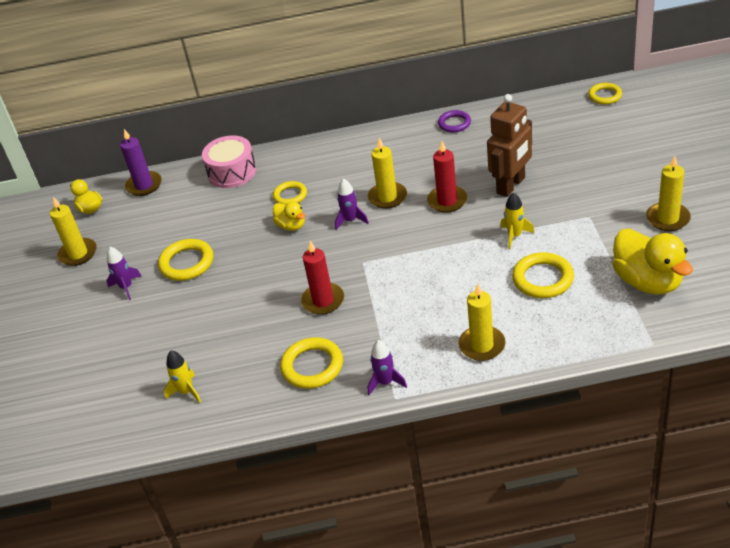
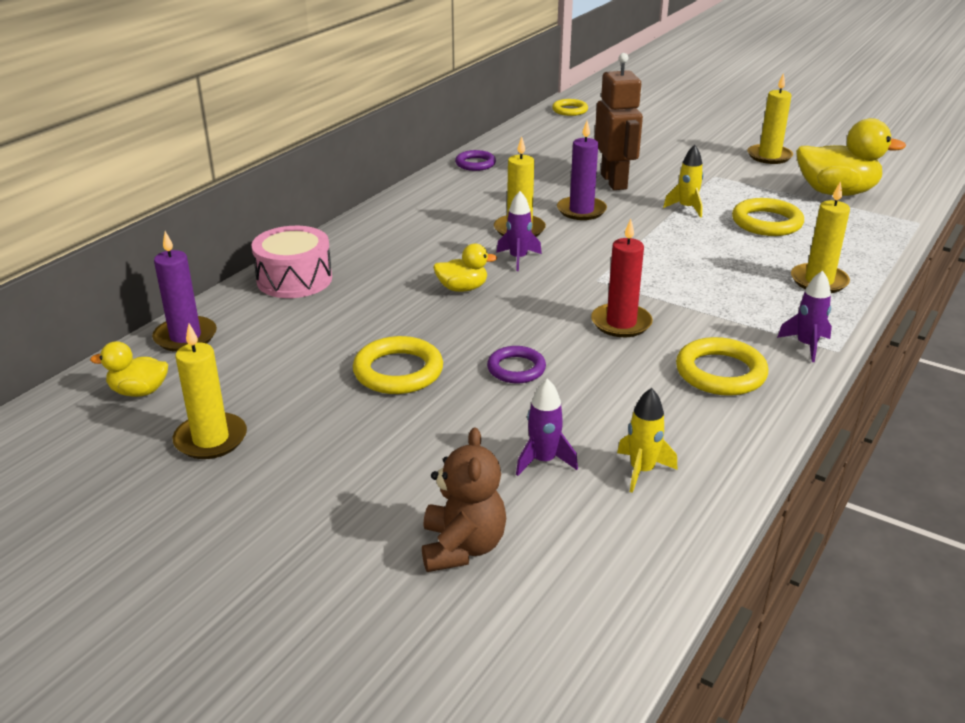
camera: 55 degrees left, 10 degrees down
(75, 373) = (462, 547): none -> brown teddy bear
(126, 287) = (358, 431): purple rocket -> purple rocket (543, 461)
(232, 296) = (516, 369): none -> purple ring
(290, 196) = (410, 268): yellow ring -> none
(447, 201) = (581, 210): red candle -> purple candle

